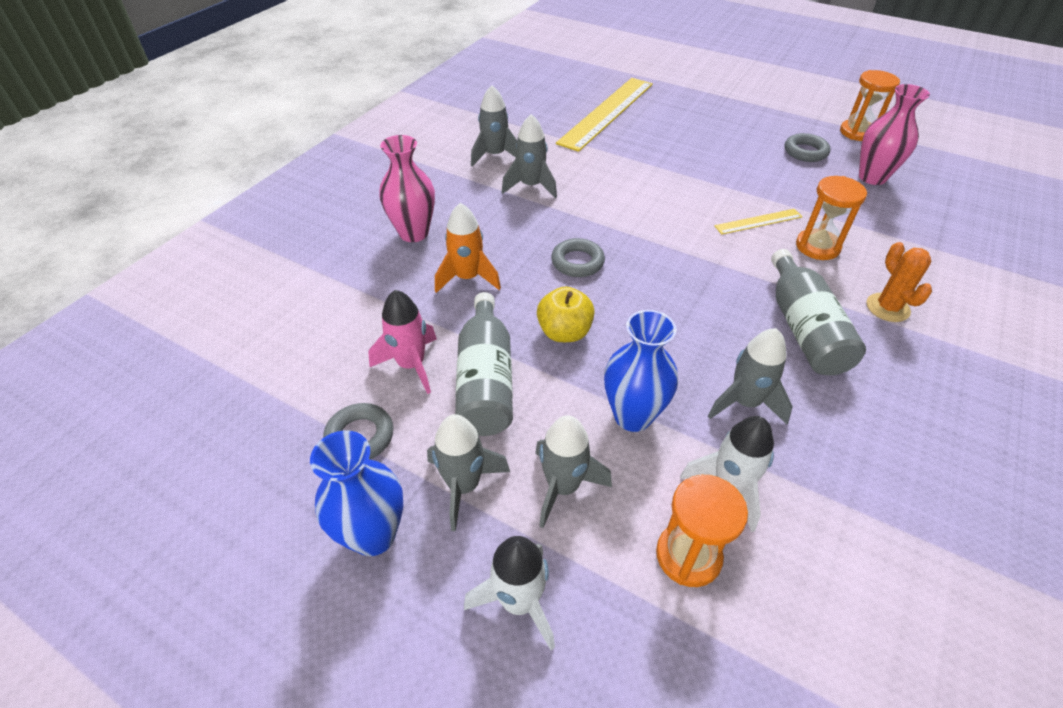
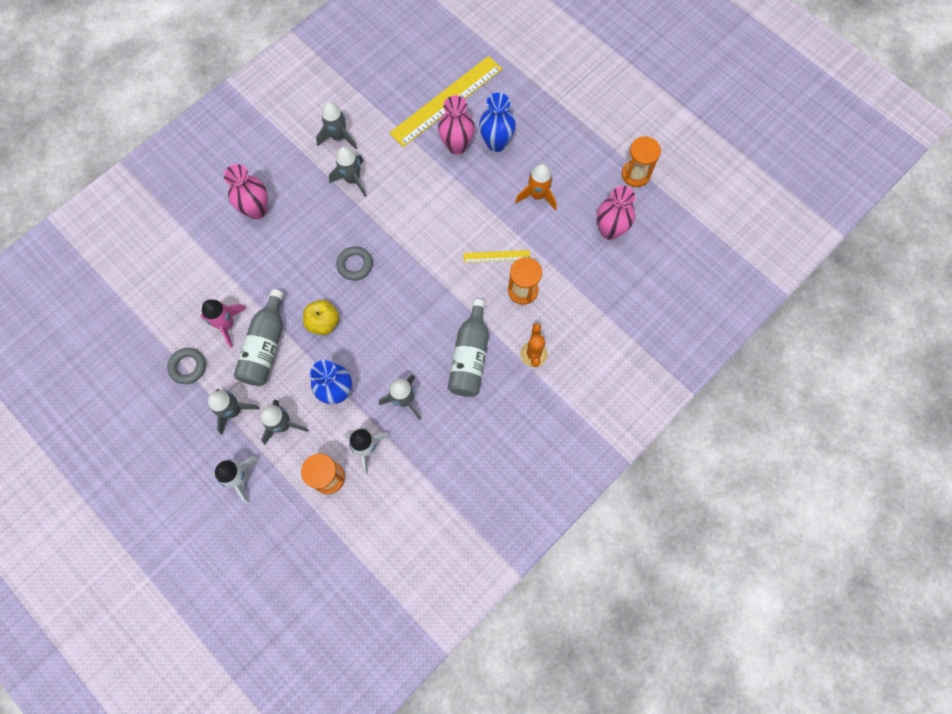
camera: 15 degrees right, 25 degrees up
(373, 535) = (183, 426): blue vase -> blue vase (496, 143)
(467, 278) = (280, 262): orange rocket -> orange rocket (537, 195)
(641, 141) = (457, 146): none -> pink vase
(805, 152) = (578, 189): grey ring -> none

